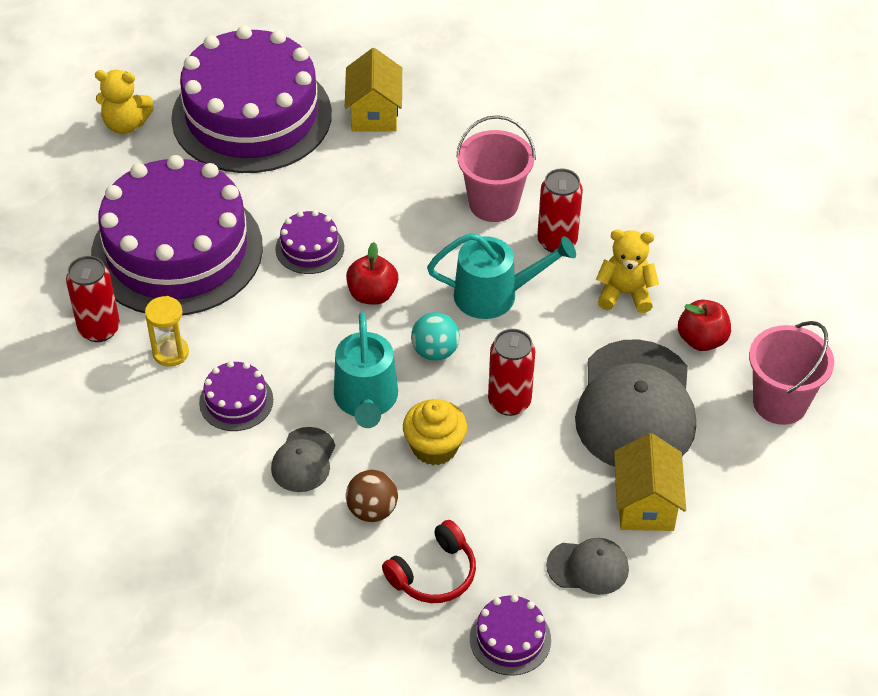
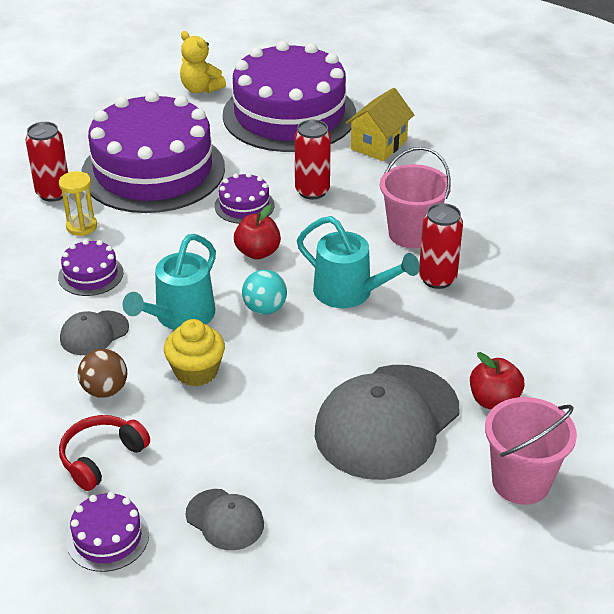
camera: 35 degrees right, 10 degrees down
(434, 574) = (101, 458): red headphones -> red headphones turned 135 degrees clockwise
(509, 402) = (286, 369): red can -> red can (312, 191)
(625, 294) = (458, 338): yellow teddy bear -> none
(645, 504) = (321, 498): yellow house -> none

